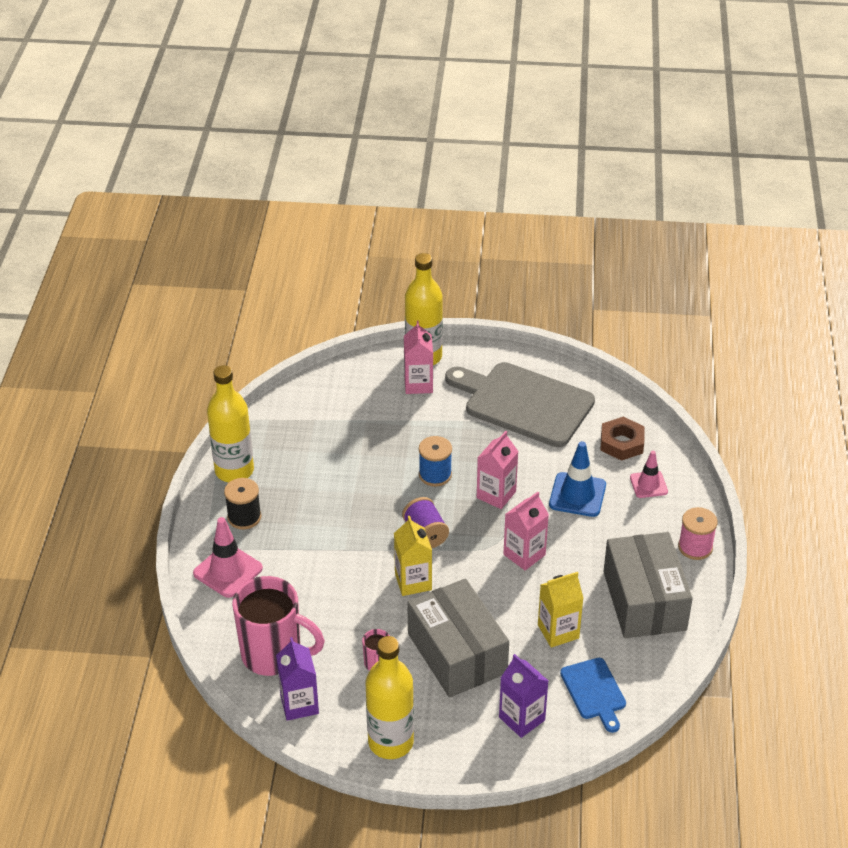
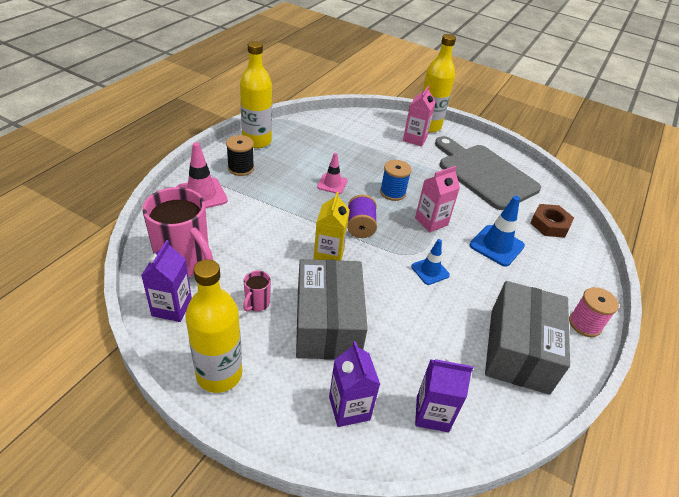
camera: 20 degrees right, 0 degrees up
(524, 554) = (430, 271): pink carton -> blue traffic cone
(558, 631) = (426, 343): yellow carton -> none
(594, 692) = (432, 414): blue cutting board -> purple carton
(648, 484) = (560, 260): pink traffic cone -> pink traffic cone (332, 184)

